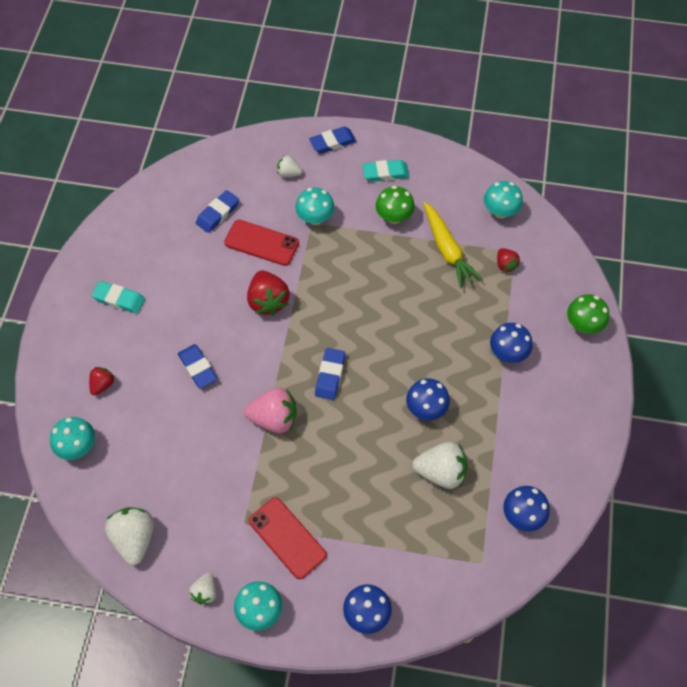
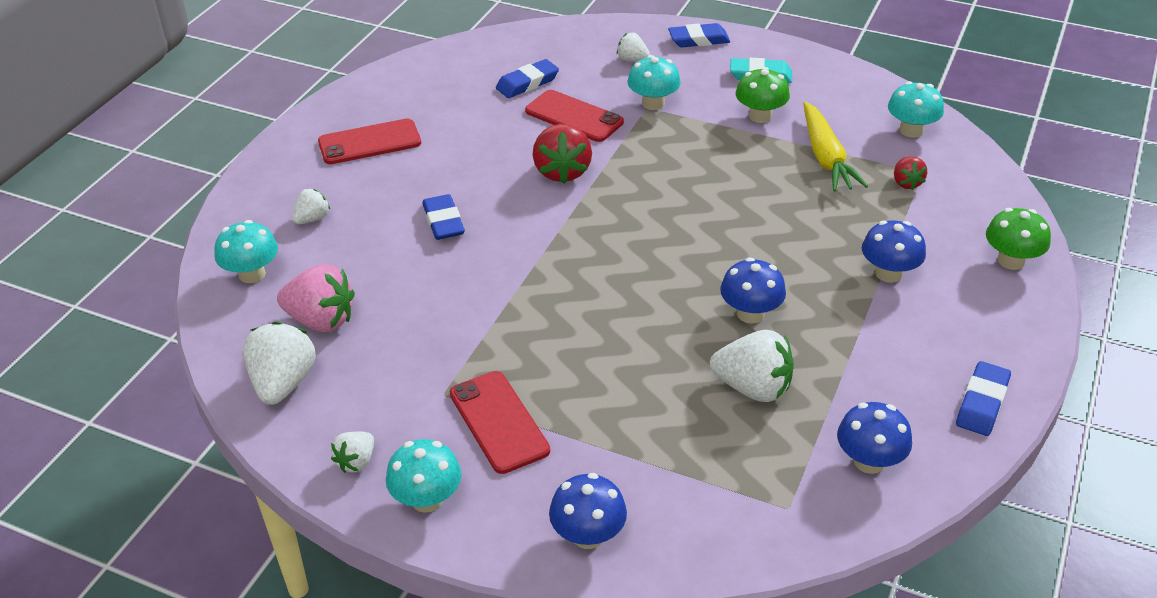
camera: 15 degrees right, 20 degrees down
(102, 385) = (312, 219): red strawberry -> white strawberry
(119, 299) = (369, 142): turquoise eraser -> red phone
(274, 419) = (527, 289): pink strawberry -> pink strawberry (321, 320)
(330, 375) = (621, 257): blue eraser -> blue eraser (982, 403)

